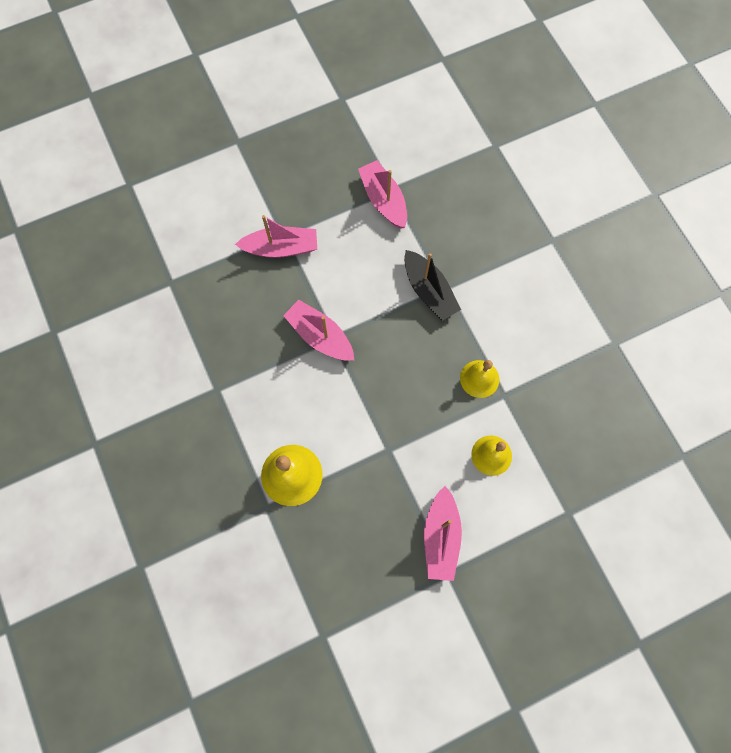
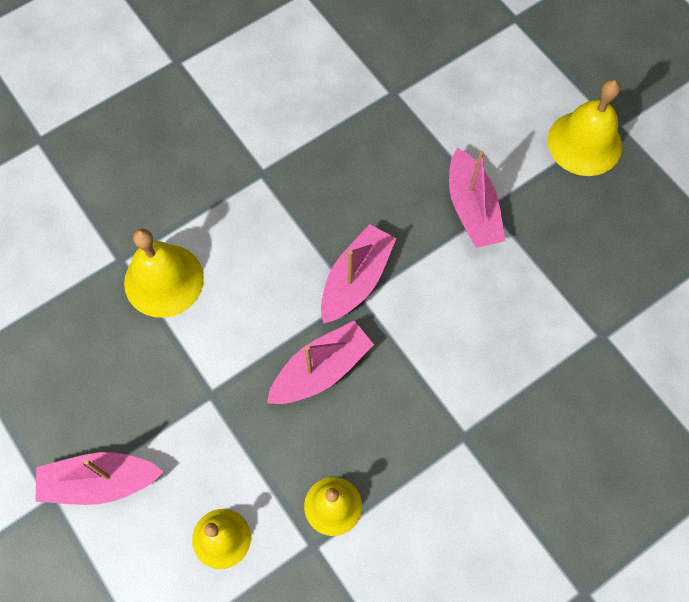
camera: 80 degrees right, 5 degrees down
(246, 164) = (584, 143): none -> yellow bell
(383, 200) = (581, 328): pink boat -> pink boat (321, 370)
(429, 291) = (454, 414): black boat -> none

